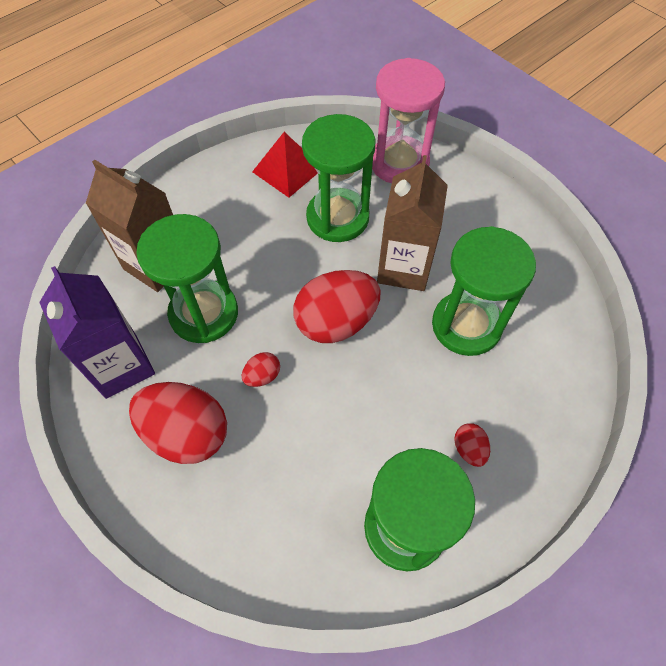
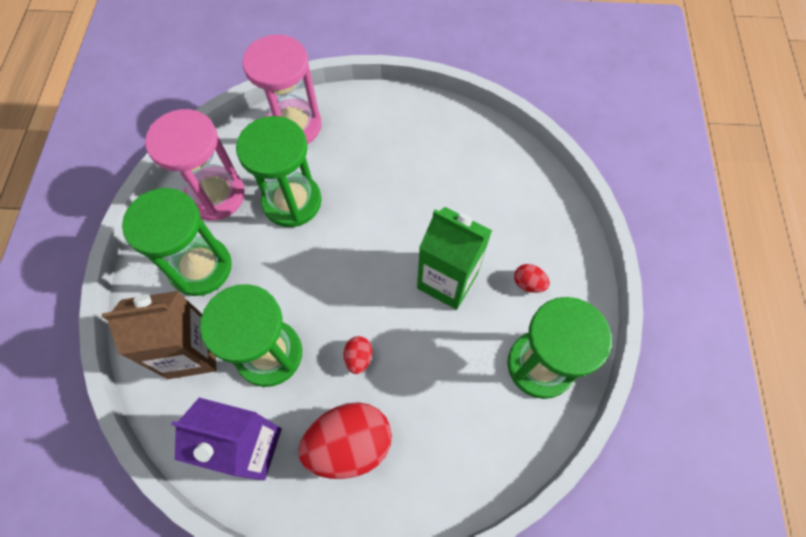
camera: 45 degrees left, 5 degrees up
(287, 170) = (215, 195): red pyramid -> pink hourglass
(336, 322) = (368, 276): red egg -> none
(397, 382) = (447, 281): none -> green carton
(404, 268) = (374, 200): brown carton -> none
(466, 325) = (451, 206): green hourglass -> green hourglass (201, 267)

